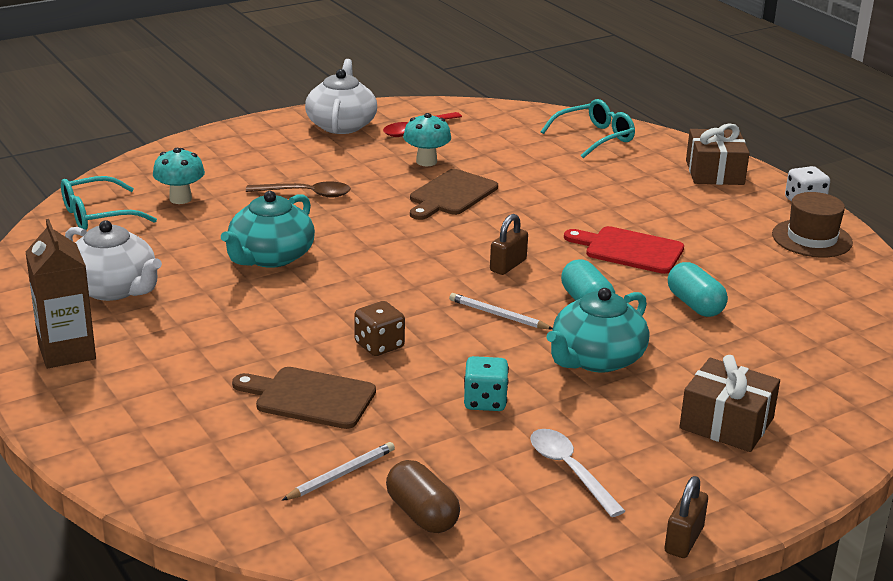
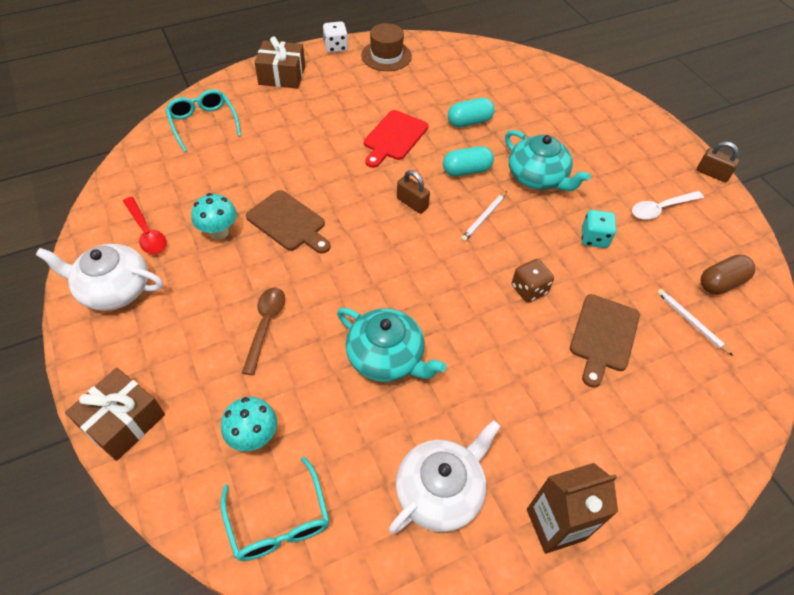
camera: 85 degrees left, 25 degrees up
(726, 423) = (601, 136): brown gift -> brown gift (123, 421)

